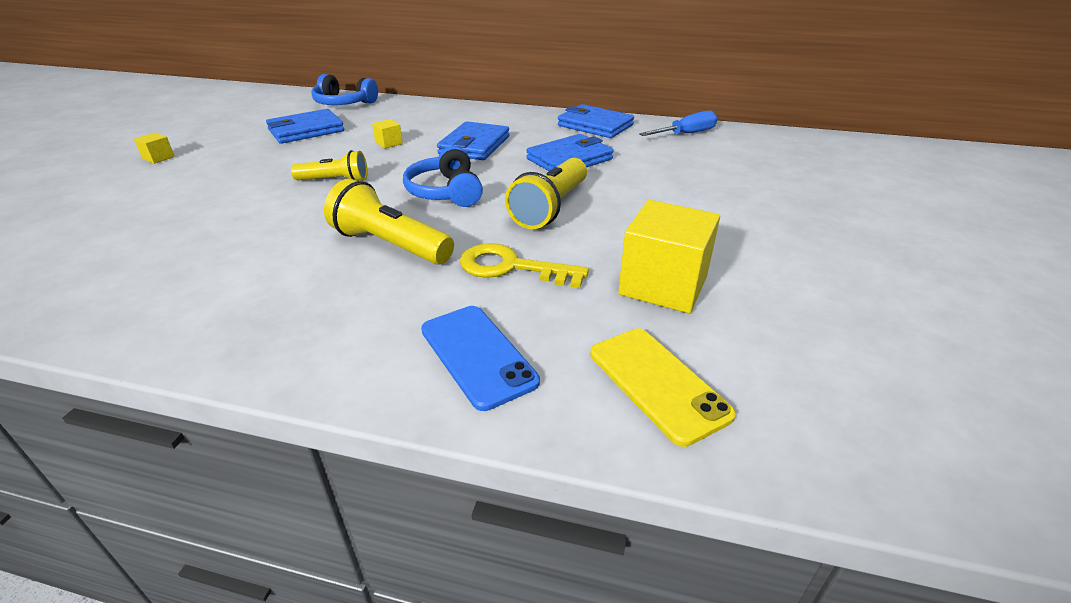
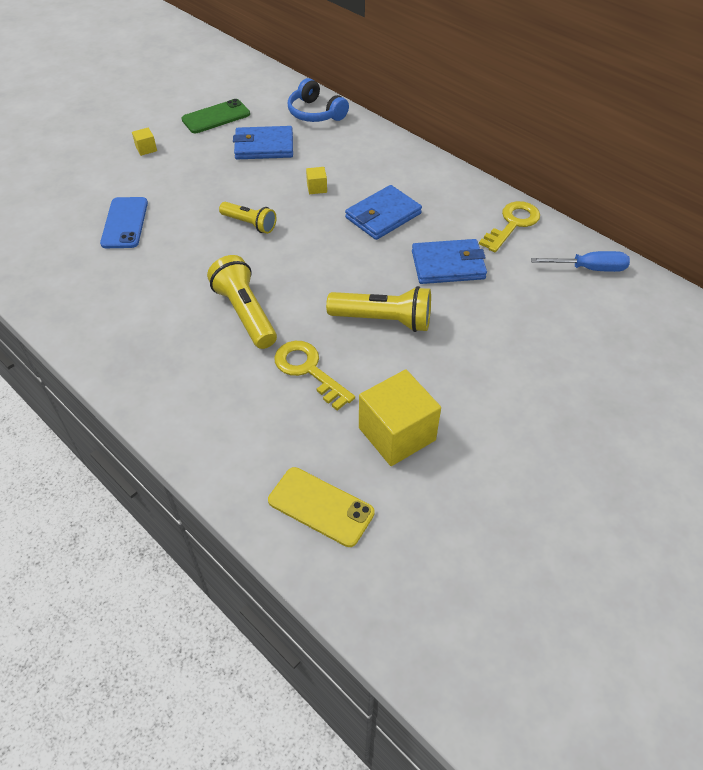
camera: 30 degrees right, 15 degrees up
(233, 123) = (216, 117): none -> green phone
(445, 192) = (319, 269): blue headphones -> none
(478, 355) = (235, 435): blue phone -> blue phone (125, 223)
(550, 208) = (383, 320): yellow flashlight -> yellow flashlight turned 135 degrees counterclockwise
(595, 125) = (512, 224): blue wallet -> yellow key
(657, 383) = (321, 506): yellow phone -> yellow phone turned 60 degrees counterclockwise

